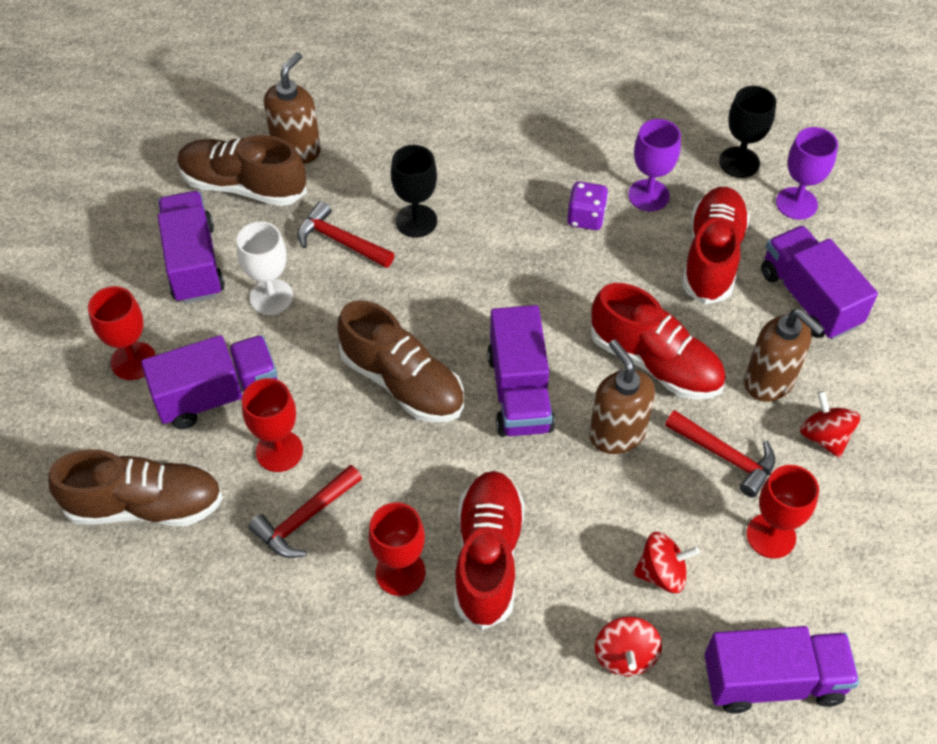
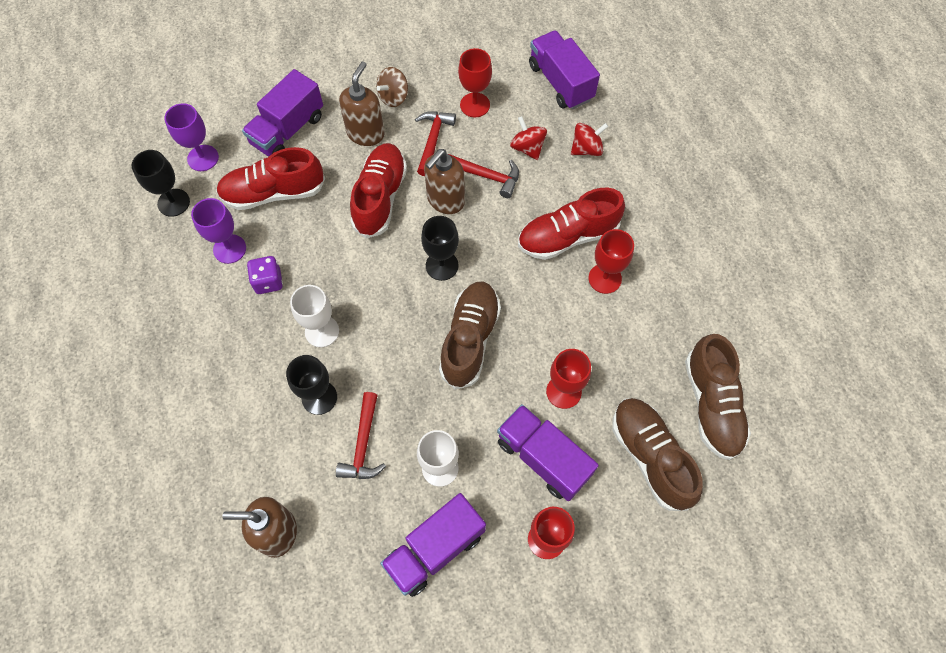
camera: 115 degrees left, 10 degrees up
(243, 186) = (337, 555): brown shoe -> brown shoe (712, 405)
(305, 518) = (601, 350): red hammer -> red hammer (486, 176)
(494, 246) = (322, 331): none -> white goblet
(519, 392) = (442, 265): purple truck -> black goblet
(824, 436) = (393, 97): red spinning top -> brown spinning top

